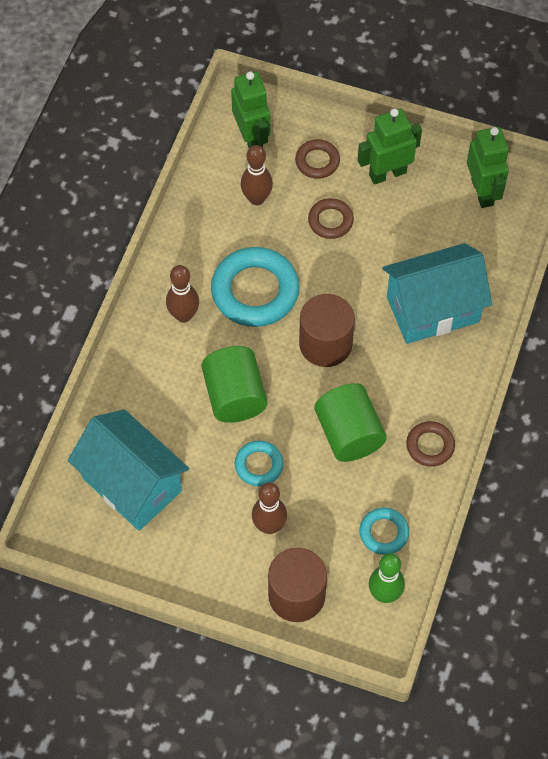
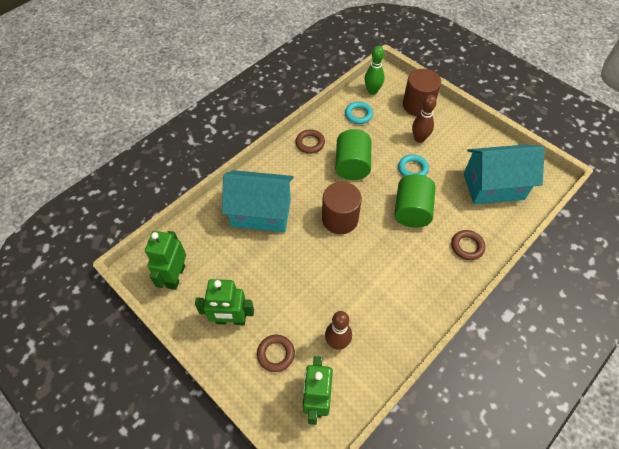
camera: 155 degrees left, 5 degrees down
(132, 484) = (493, 186): turquoise house -> turquoise house turned 75 degrees counterclockwise
(183, 315) = (426, 275): brown bowling pin -> none
(255, 291) = (370, 271): turquoise ring -> none
(330, 221) = (292, 300): brown ring -> brown ring (467, 246)

